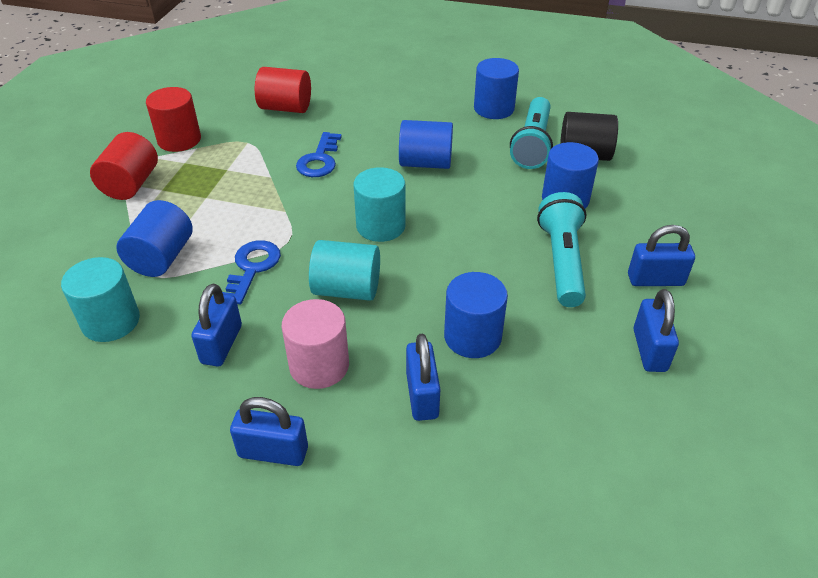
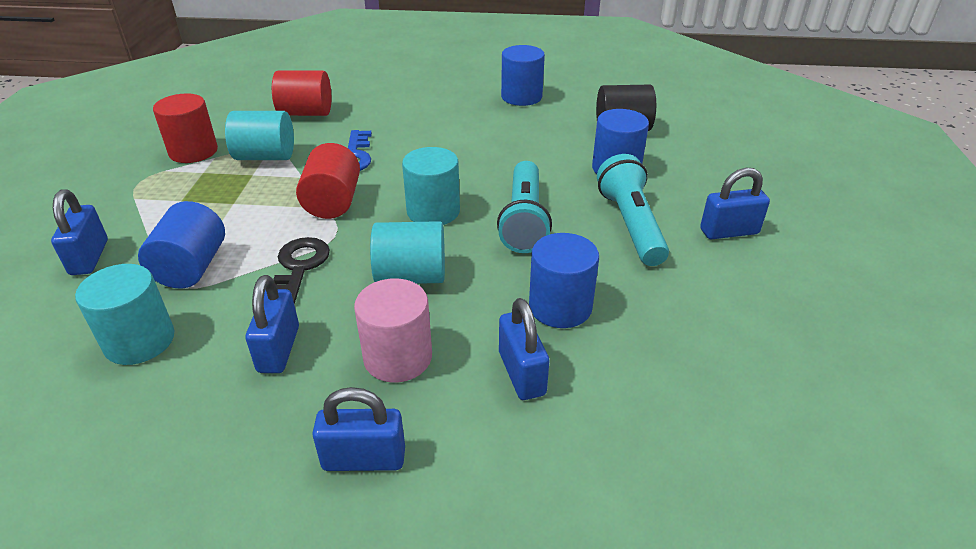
camera: 10 degrees left, 5 degrees down
(131, 184) = (144, 199): red cylinder -> red cylinder (332, 202)
(241, 151) = (265, 156): none -> turquoise cylinder
(252, 268) = (299, 266): blue key -> black key
(425, 163) = (465, 149): blue cylinder -> none
(532, 144) = (569, 124): turquoise flashlight -> turquoise flashlight (524, 220)
(649, 350) = (746, 297): blue padlock -> blue padlock (89, 257)

